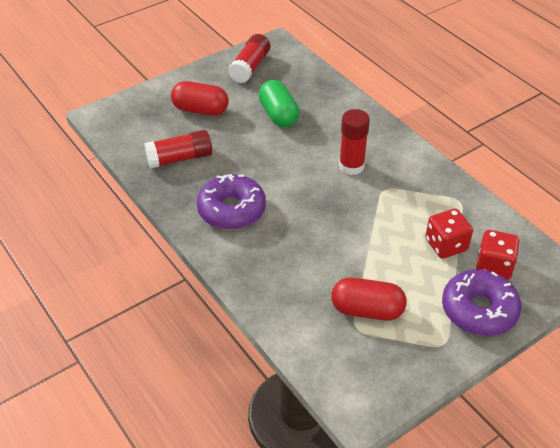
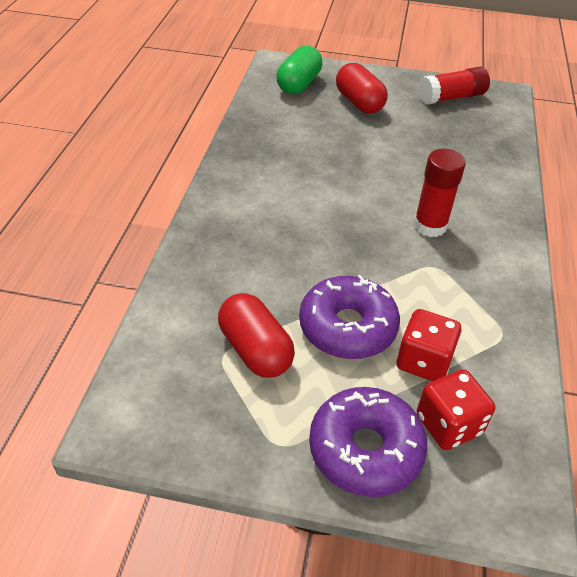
camera: 45 degrees right, 0 degrees up
(179, 158) = (288, 125): red glue stick -> none
(231, 210) = (269, 186): purple donut -> purple donut (347, 327)
(278, 115) = (422, 145): green capsule -> green capsule (299, 84)

